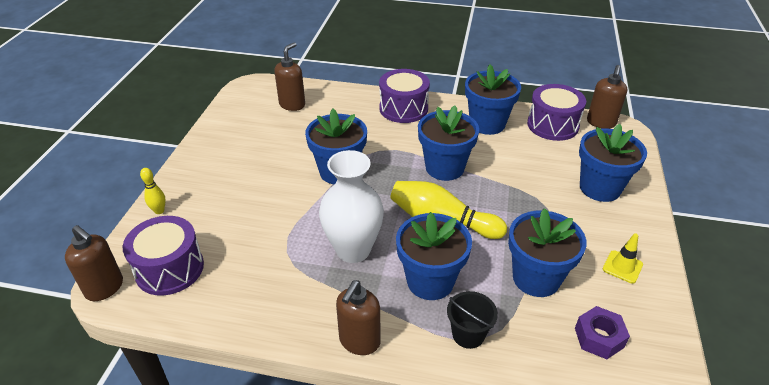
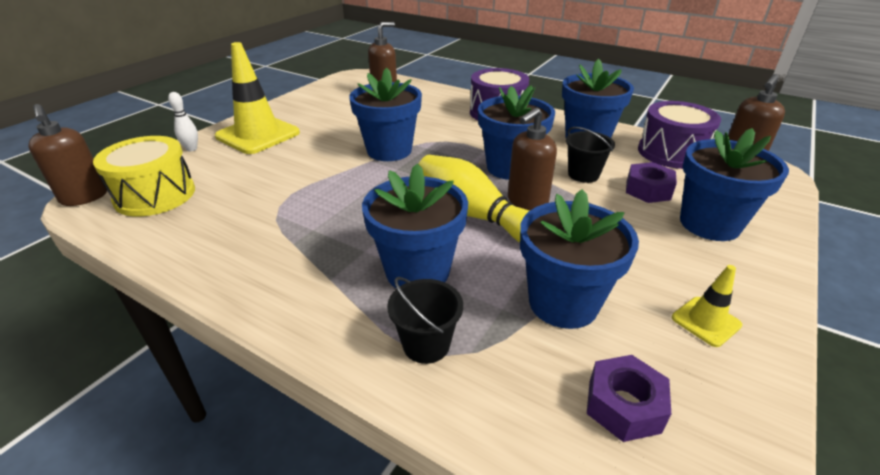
camera: 20 degrees right, 5 degrees down
(159, 211) = (191, 149): yellow bowling pin -> white bowling pin
(169, 269) = (155, 195): purple drum -> yellow drum
(209, 180) = (258, 135): none -> yellow traffic cone
(353, 250) = (350, 220): white vase -> none
(359, 341) = (283, 313): brown soap dispenser -> brown soap dispenser (527, 202)
(500, 162) = (583, 174): none -> black bucket
(550, 166) = (648, 190): none -> purple nut

